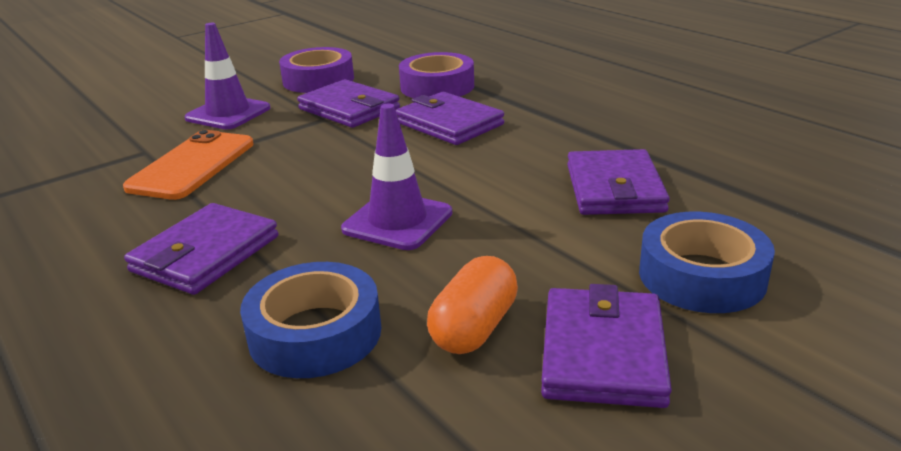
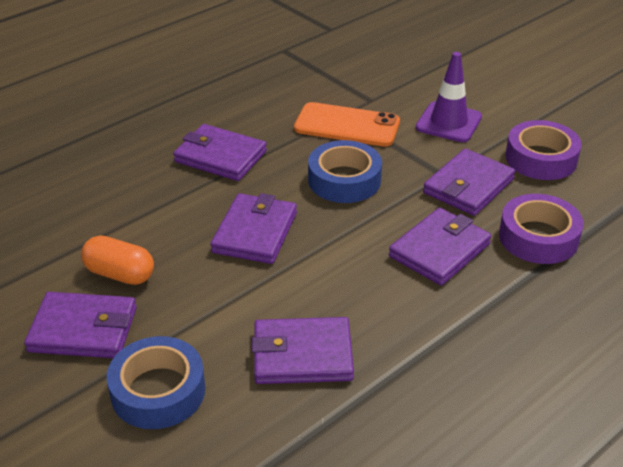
camera: 85 degrees right, 10 degrees up
(315, 333) = (129, 212): blue tape -> blue tape (344, 180)
(397, 221) = (255, 232): purple traffic cone -> purple wallet

